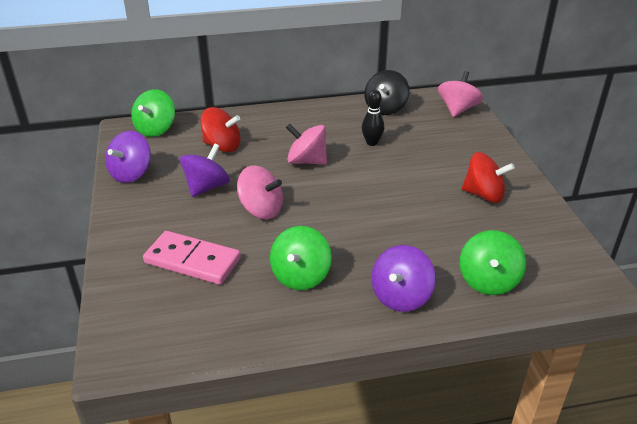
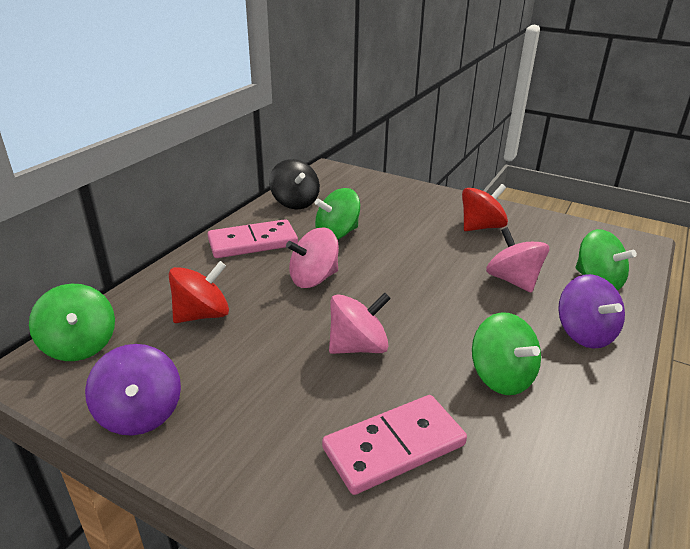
camera: 50 degrees left, 5 degrees down
(207, 187) = (264, 364): purple spinning top -> none
(313, 121) = (253, 243): none -> pink domino
(372, 143) = (337, 234): black bowling pin -> green spinning top
(457, 109) = (350, 179): pink spinning top -> pink spinning top (513, 280)

